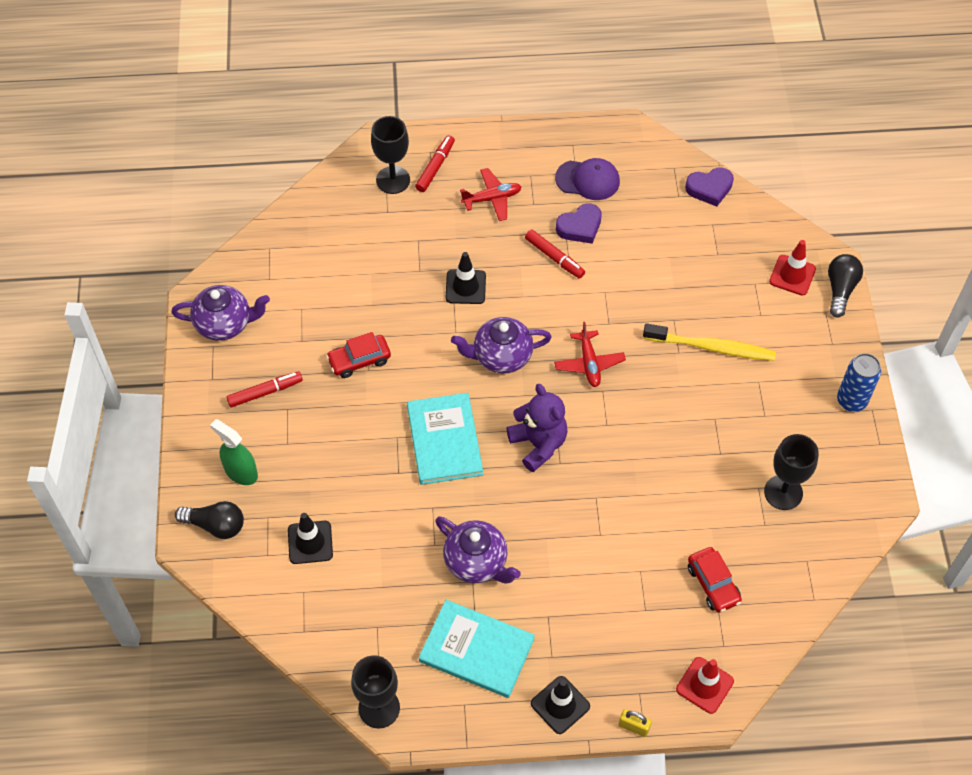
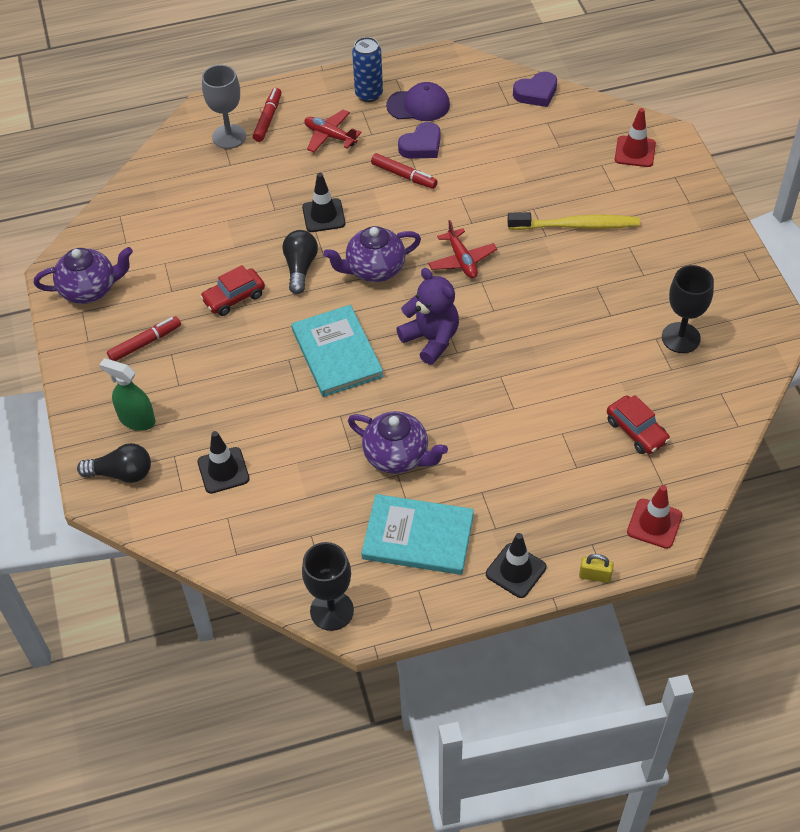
camera: 10 degrees left, 5 degrees down
(393, 180) = (229, 136): black goblet -> grey goblet
(492, 198) = (330, 136): red plane -> red plane turned 120 degrees counterclockwise
(840, 289) = (683, 156): black light bulb -> black light bulb (300, 268)
(851, 401) = (722, 247): blue can -> blue can (369, 94)

